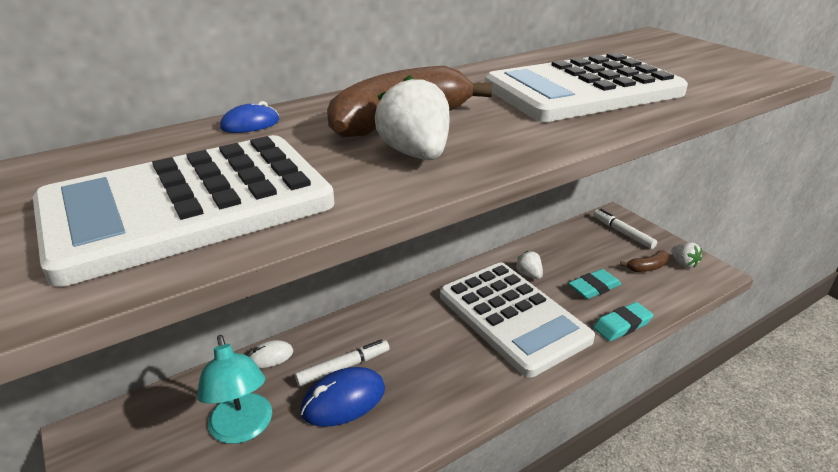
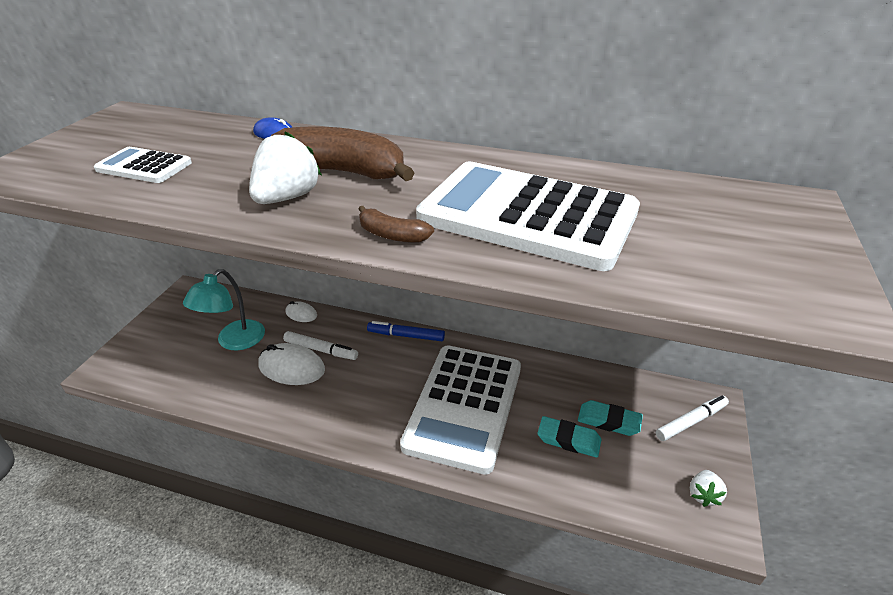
camera: 50 degrees right, 5 degrees up
(188, 206) = (144, 166): white calculator -> white calculator, size x0.47
(343, 400) = (291, 368): blue mouse -> white mouse
(393, 305) = (406, 335): none -> blue marker
(529, 274) = (533, 388): white strawberry -> none
(622, 233) = (691, 422): white marker -> white marker turned 45 degrees clockwise
(622, 325) = (535, 485): turquoise eraser -> turquoise eraser (608, 421)
(647, 267) = (654, 466): brown banana -> brown banana (392, 235)

